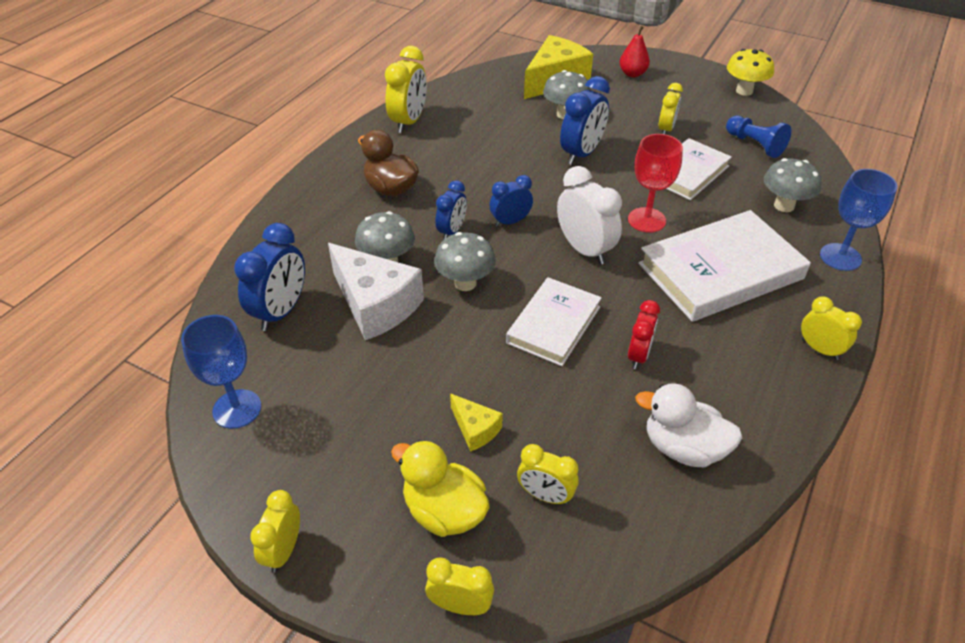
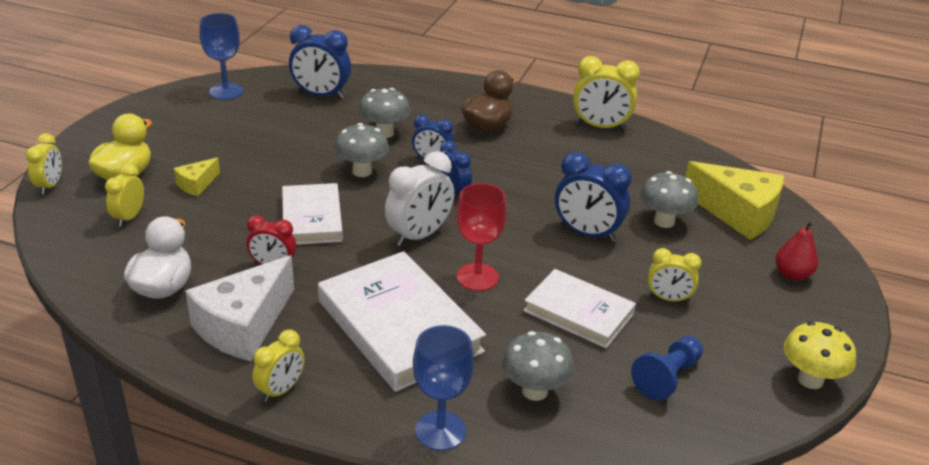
camera: 80 degrees right, 10 degrees down
(283, 550) = (108, 121): yellow clock -> none
(375, 305) = (331, 132): white cheese -> white cheese (243, 326)
(553, 325) = (312, 218): white book -> white book turned 60 degrees clockwise

